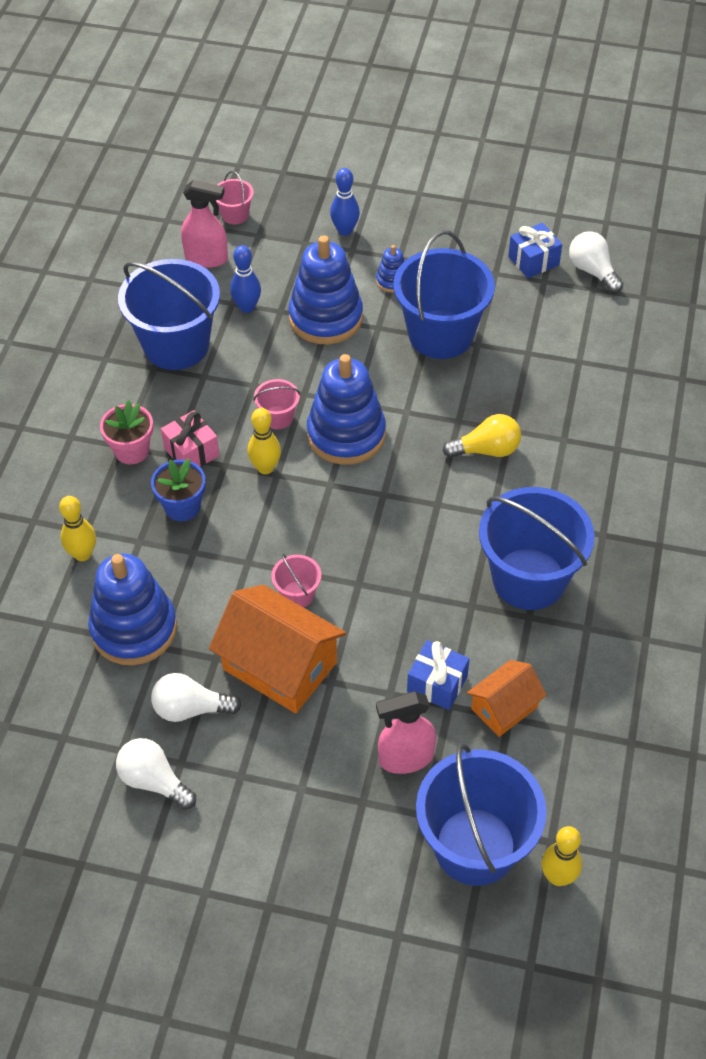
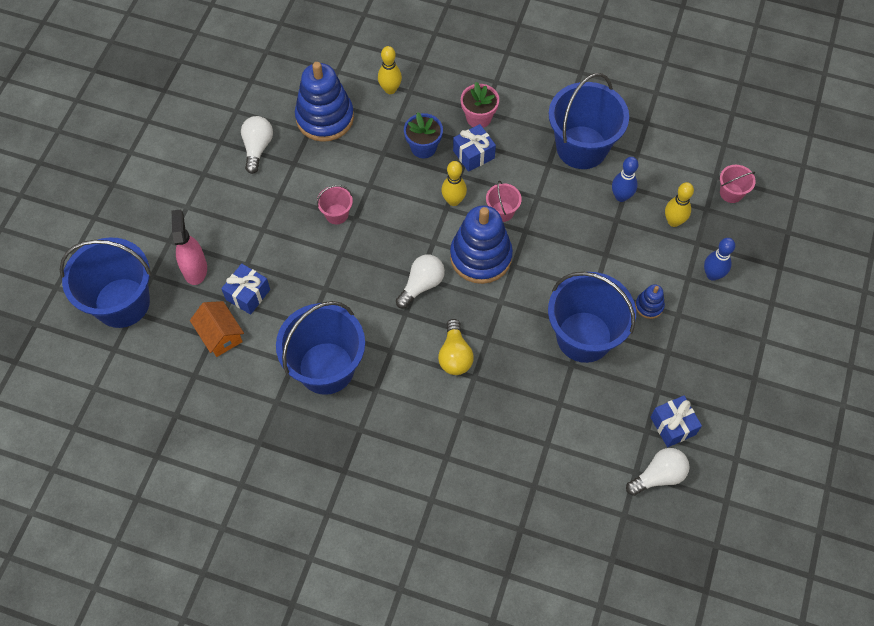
camera: 95 degrees right, 10 degrees up
(154, 781) = (210, 127): white light bulb -> white light bulb (421, 285)
(191, 452) = (473, 154): pink gift -> blue gift
(206, 258) = (678, 170): pink spray bottle -> none
(280, 665) = (280, 200): orange house -> none
(326, 318) = (607, 252): blue stacking toy -> none
(558, 877) = (88, 349): yellow bowling pin -> yellow bowling pin (673, 221)

